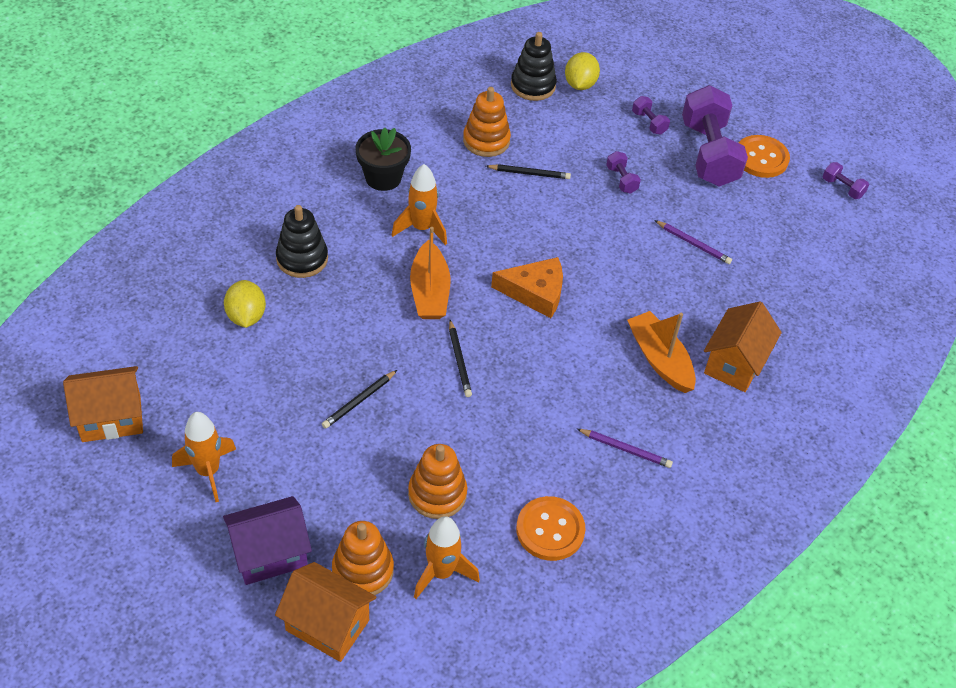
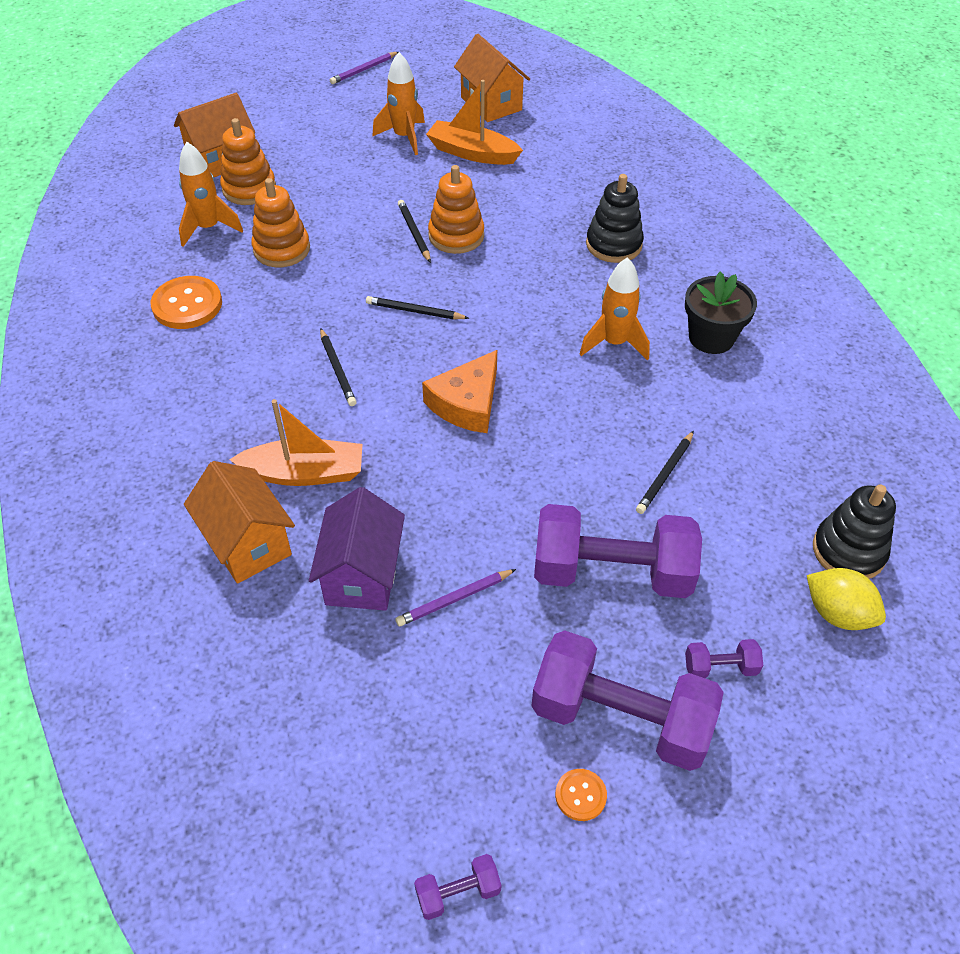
camera: 120 degrees right, 0 degrees up
(111, 418) = (491, 104): orange house -> orange house turned 45 degrees counterclockwise
(246, 316) = (558, 193): yellow lemon -> none
(270, 554) = (304, 149): purple house -> purple house (362, 575)
(430, 292) = (518, 320): orange boat -> orange boat (472, 153)
(486, 141) = (744, 454): orange stacking toy -> orange stacking toy (456, 236)
(553, 384) = (337, 369): none -> black pencil
(621, 180) = (612, 572): purple dumbbell -> purple dumbbell, size x2.36
(625, 449) = (221, 392): purple pencil -> purple pencil (364, 70)
(761, 158) = (580, 795): orange button -> orange button, size x0.52

